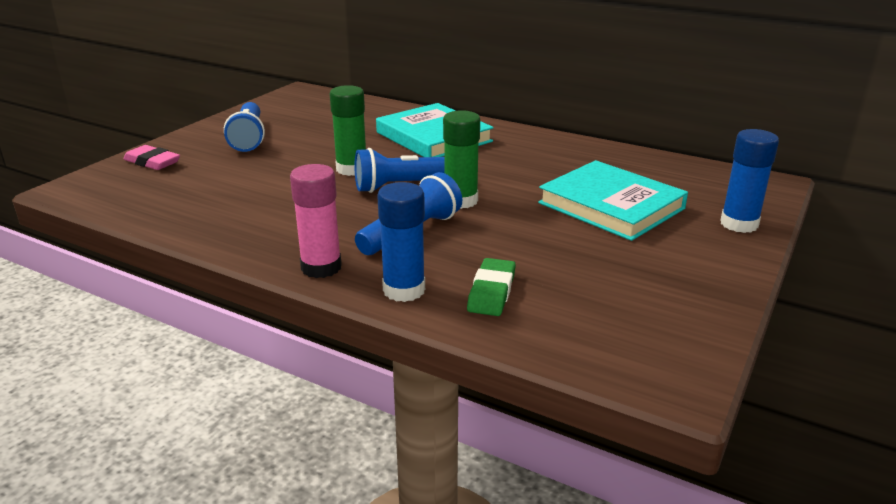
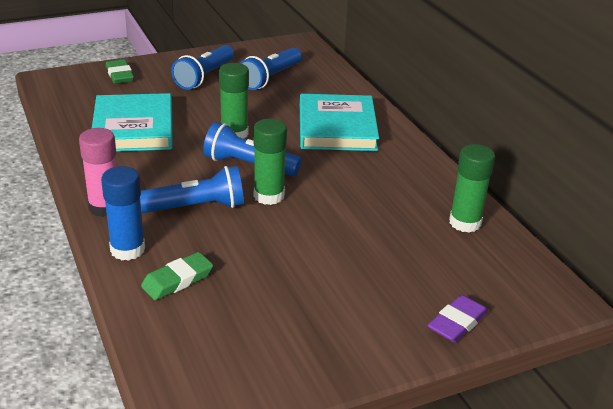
camera: 35 degrees right, 5 degrees up
(152, 162) = (120, 75): pink eraser -> green eraser
(315, 121) = (270, 78): none -> blue flashlight
(611, 206) = (376, 254): turquoise book -> turquoise book (133, 128)
(633, 163) = (465, 223): none -> green glue stick
(739, 224) = (457, 323): blue glue stick -> purple eraser

